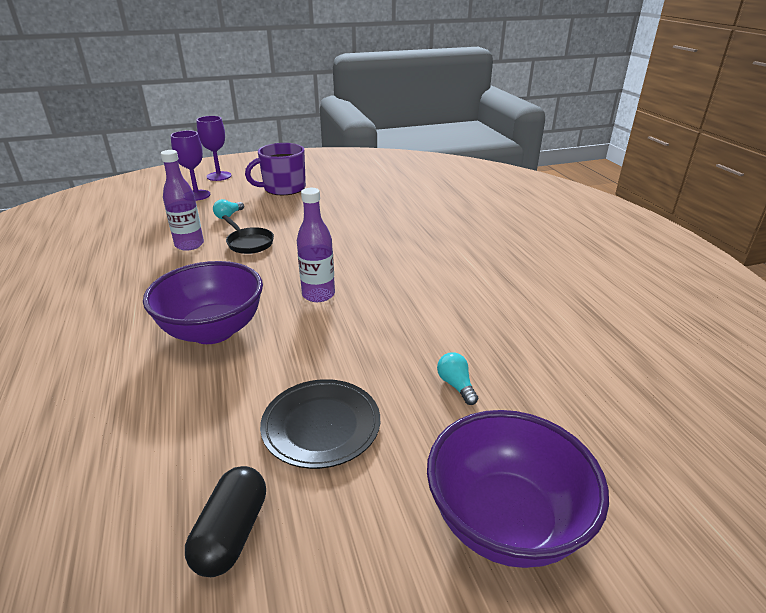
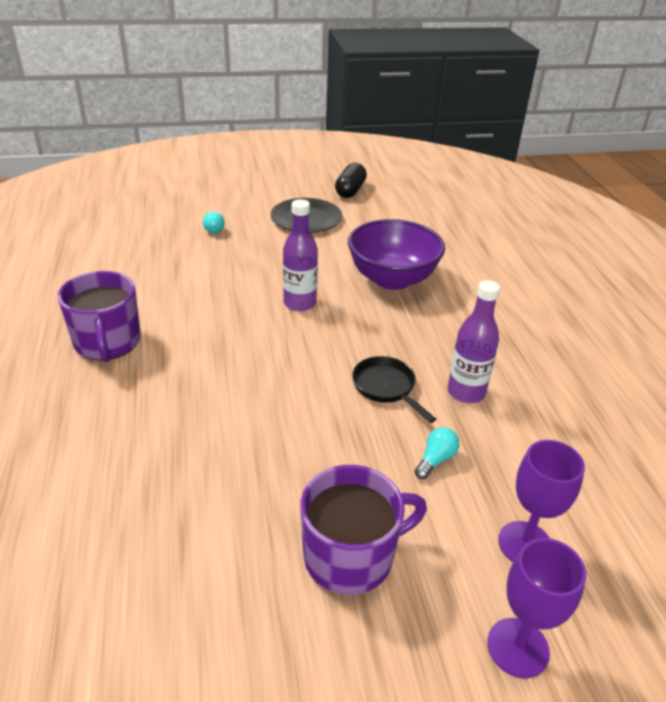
camera: 175 degrees left, 5 degrees up
(469, 251) = (107, 342): none -> purple mug
(505, 521) = (224, 183): purple bowl -> none

